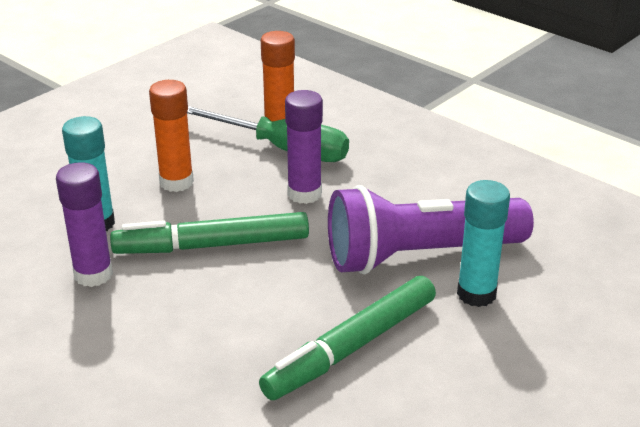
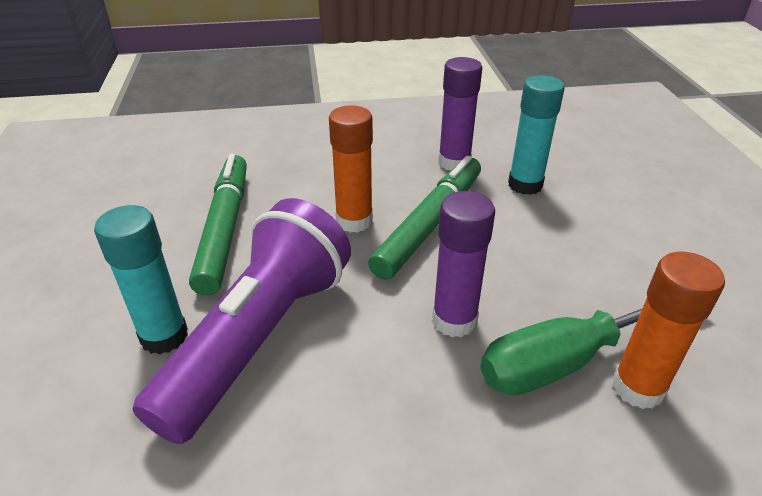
camera: 130 degrees right, 5 degrees up
(176, 182) = (558, 247): orange glue stick -> orange glue stick (354, 221)

